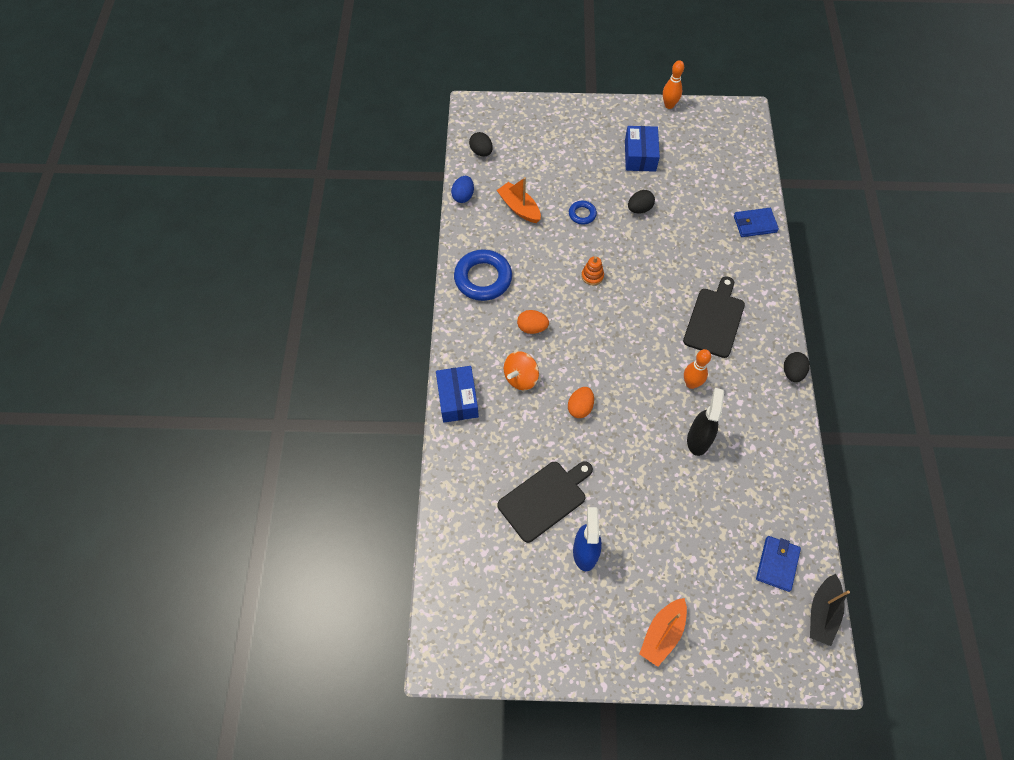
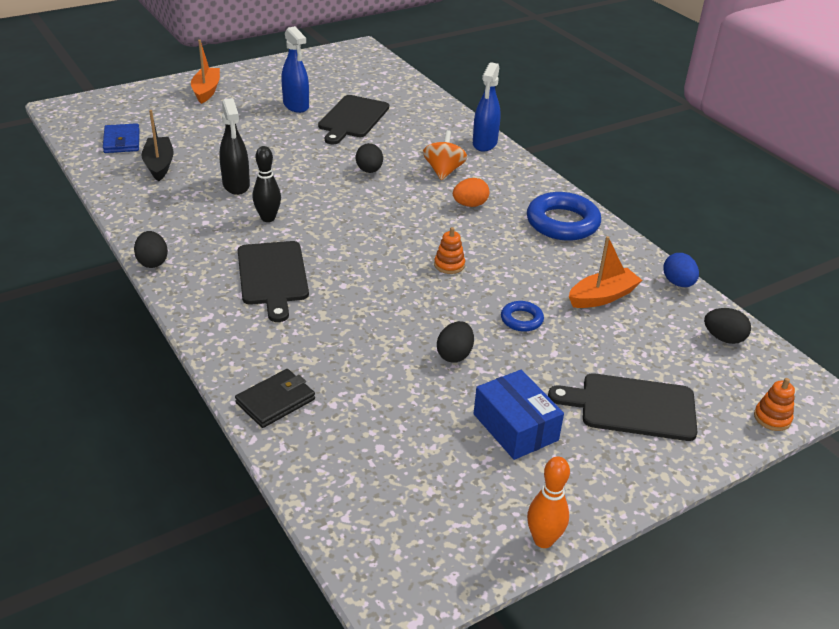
camera: 145 degrees right, 25 degrees down
(457, 399) = (484, 143): blue box -> blue spray bottle
(510, 105) = (772, 418): none -> orange stacking toy
(519, 208) = (602, 297): orange boat -> orange boat turned 45 degrees counterclockwise
(572, 140) = (632, 406): none -> black cutting board
(580, 407) = (369, 170): orange egg -> black egg
(691, 383) = (268, 218): orange bowling pin -> black bowling pin
(755, 224) = (275, 401): blue wallet -> black wallet
(822, 613) = (71, 130): black boat -> black boat (159, 165)

